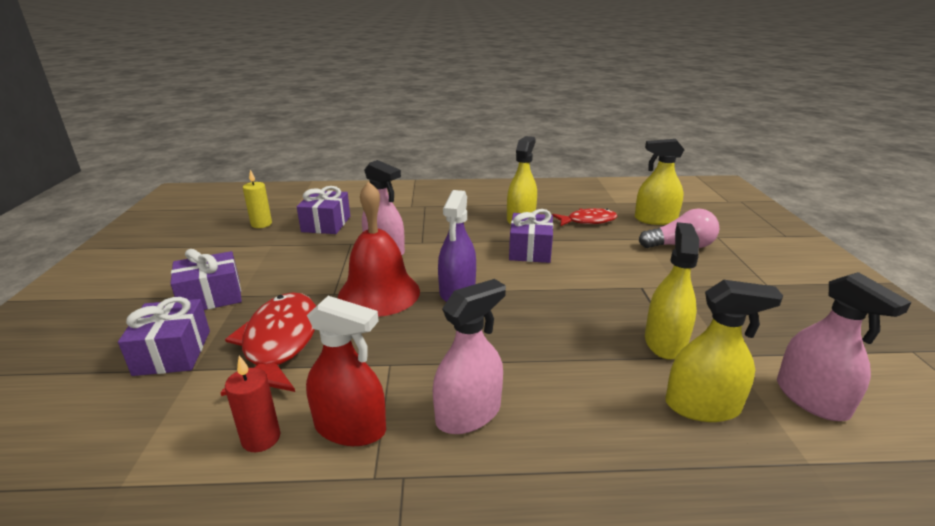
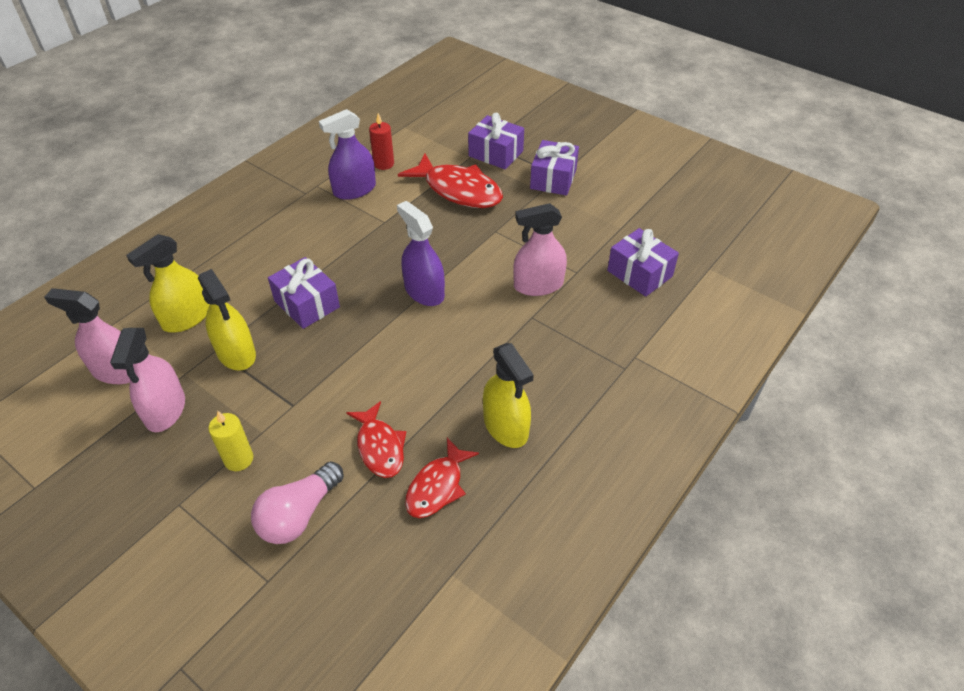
camera: 130 degrees right, 20 degrees up
(261, 224) = (678, 235): yellow candle -> yellow candle (238, 459)
(350, 427) = (354, 190): red spray bottle -> purple spray bottle
(379, 293) = (469, 251): red bell -> none
(468, 414) = (309, 229): pink spray bottle -> pink spray bottle (165, 410)
(530, 250) = (433, 380): purple gift -> purple gift (307, 304)
(602, 244) = (380, 447): none -> red fish
(655, 219) = (367, 563): yellow spray bottle -> none

